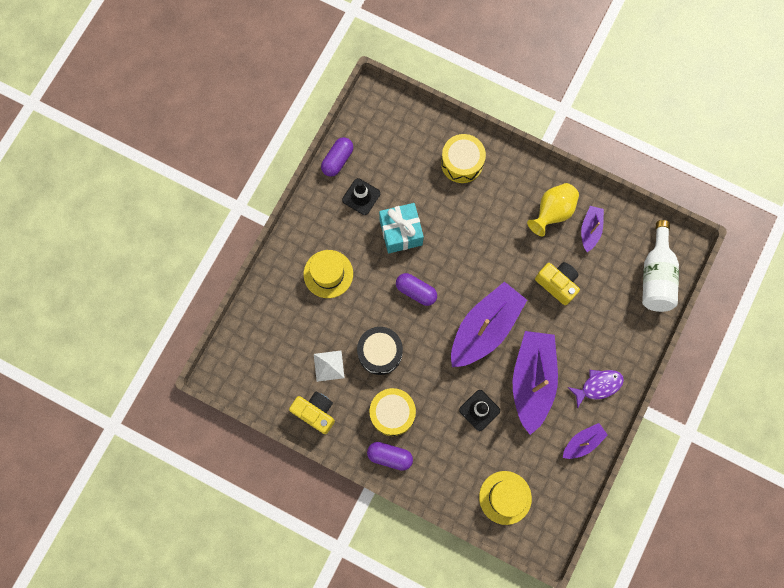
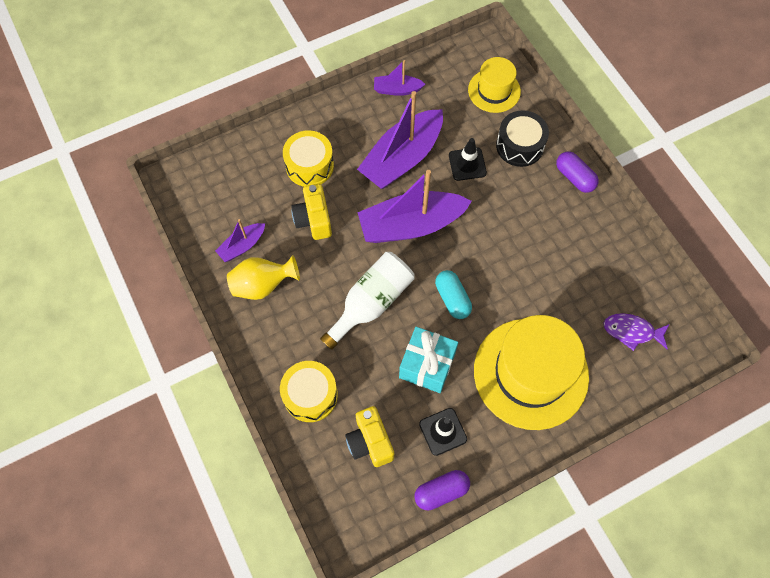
camera: 145 degrees left, 10 degrees down
(315, 412) = (623, 253): yellow camera -> yellow camera (370, 442)
(328, 274) = (530, 373): yellow hat -> yellow hat, size x1.87
(329, 366) = (584, 286): white pyramid -> none
(380, 352) = (526, 266): black drum -> black drum (519, 146)
(392, 413) = (549, 209): yellow drum -> yellow drum (309, 166)
(416, 291) = (452, 298): purple capsule -> turquoise capsule
(598, 386) = (348, 120): purple fish -> purple fish (631, 331)
(655, 275) = (221, 171): white bottle -> white bottle (372, 303)

